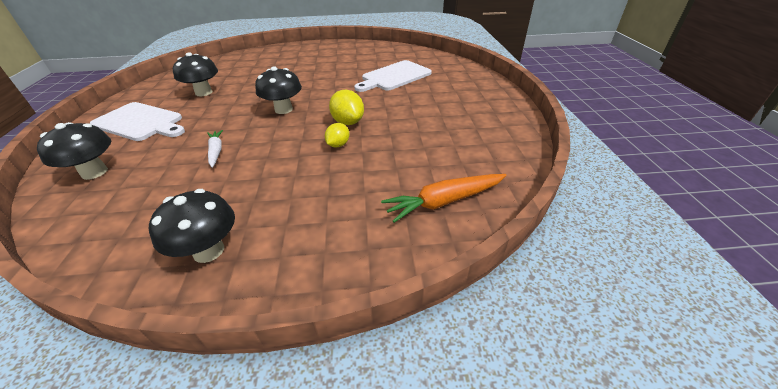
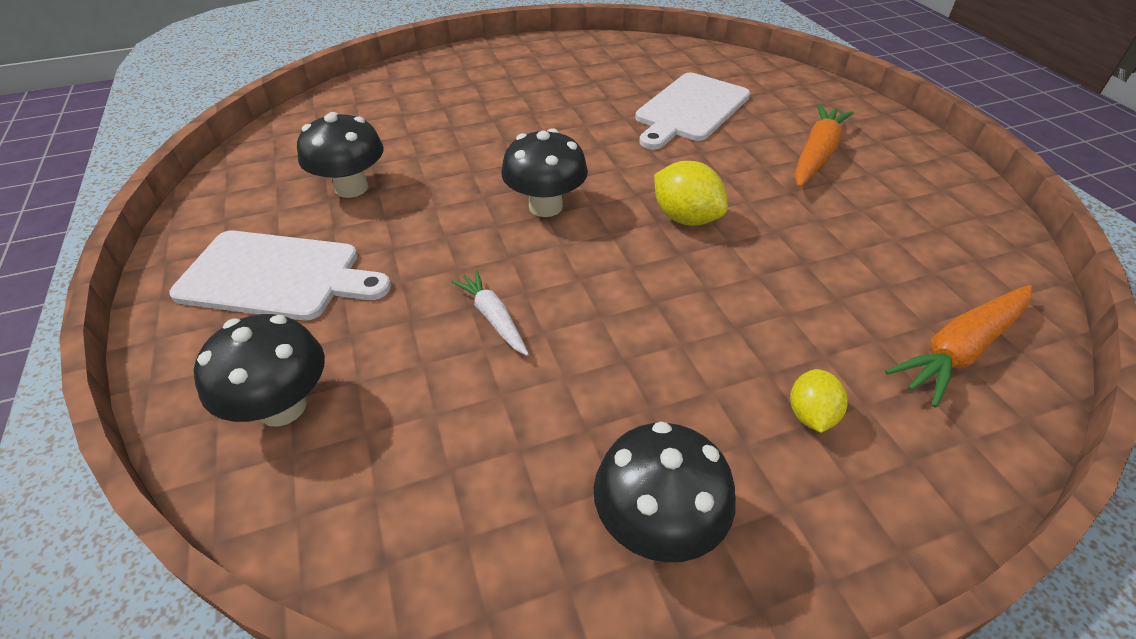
camera: 15 degrees left, 5 degrees up
(338, 145) = (706, 268): yellow lemon -> yellow lemon (811, 415)
(445, 102) = (816, 154): none -> orange carrot

